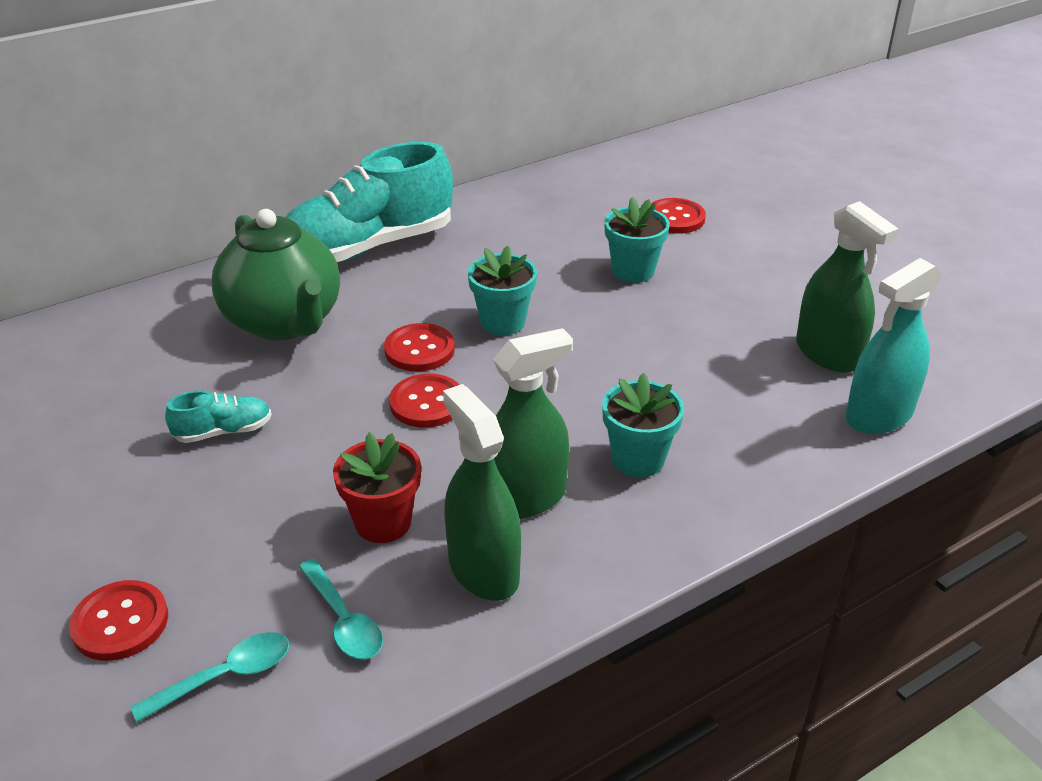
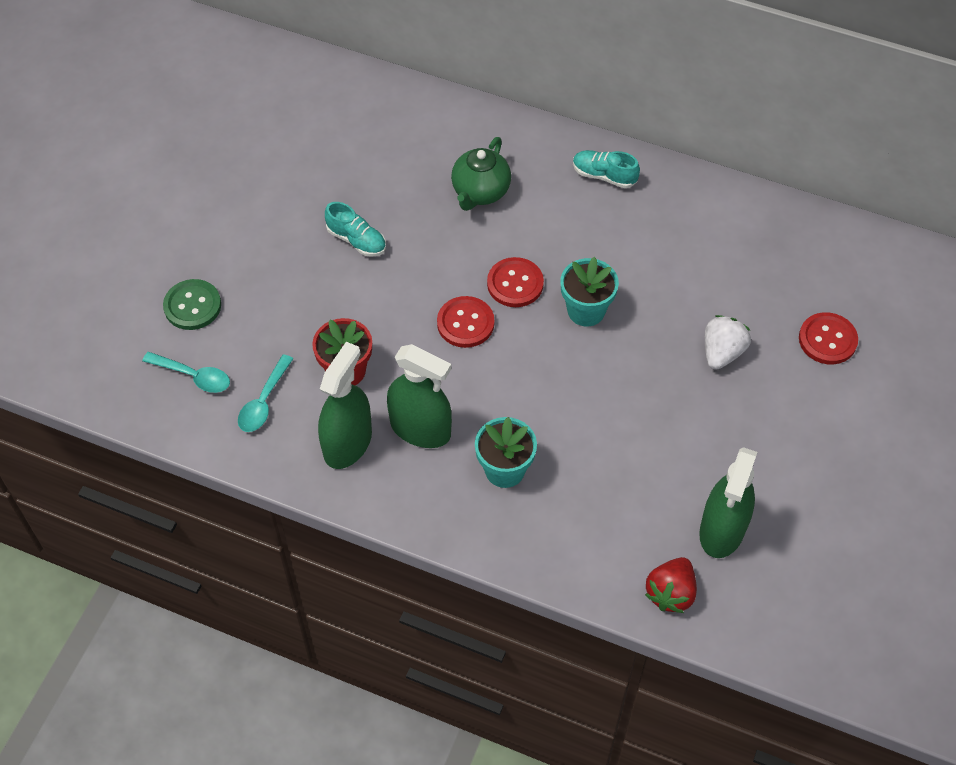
camera: 55 degrees right, 20 degrees up
(120, 622) = (192, 306): red button -> green button
(285, 322) = (480, 192): green teapot -> green teapot, size x0.60
(368, 247) = (604, 176): turquoise shoe -> turquoise shoe, size x0.42
(633, 271) = (722, 352): turquoise flower pot -> white strawberry
(879, 415) = (670, 593): turquoise spray bottle -> red strawberry

